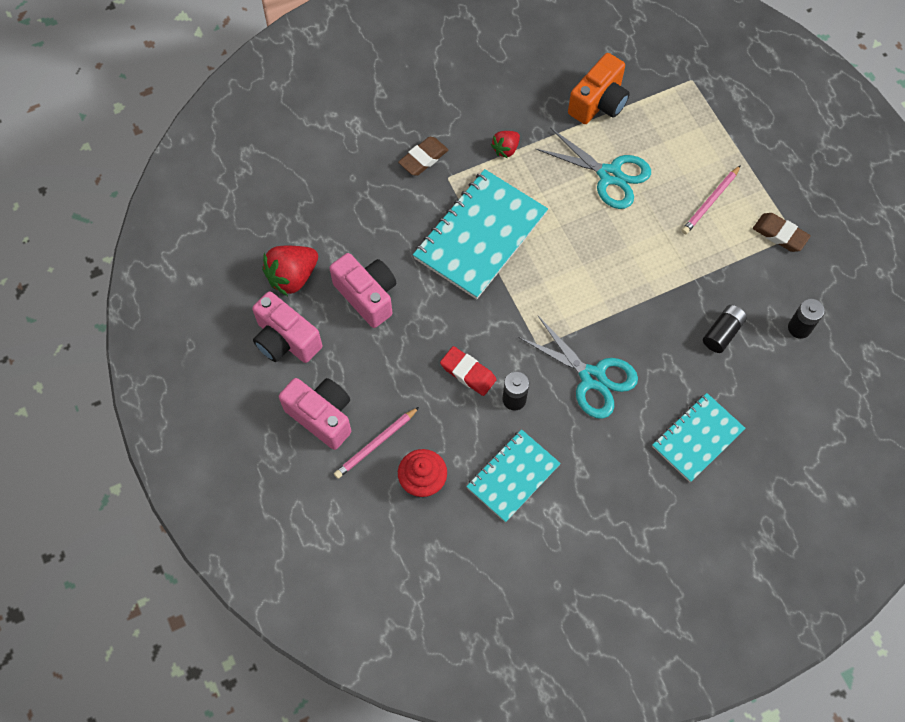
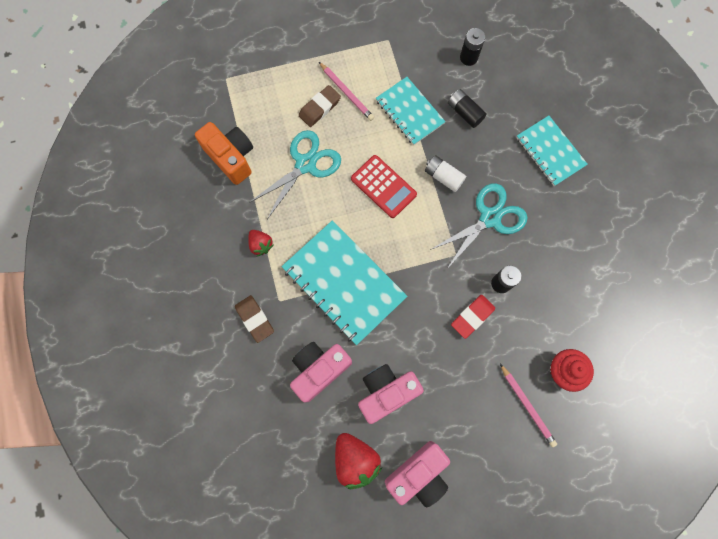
camera: 80 degrees left, 10 degrees up
(322, 416) = (496, 450): pink camera -> pink camera (319, 370)
(513, 476) = (567, 297): turquoise notebook -> turquoise notebook (410, 112)
(603, 258) = (383, 186): none -> red calculator
(632, 320) = (443, 177): none -> white battery
(780, 234) = (386, 50): brown eraser -> brown eraser (320, 108)

